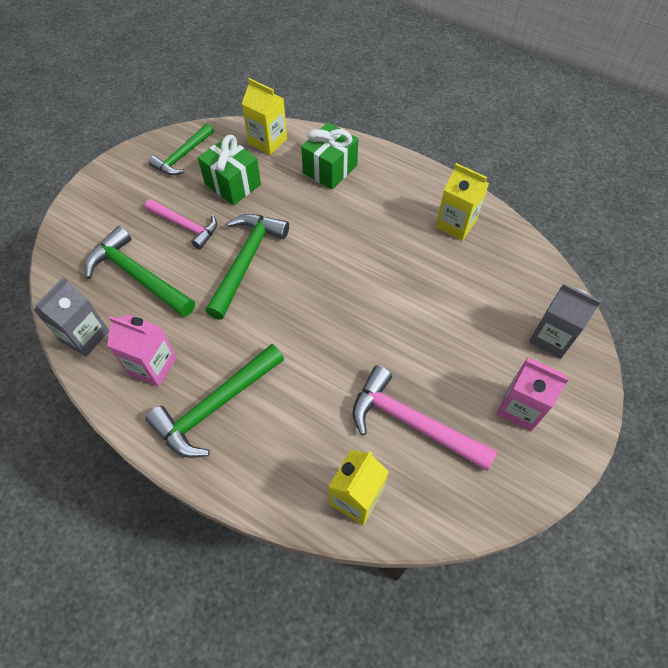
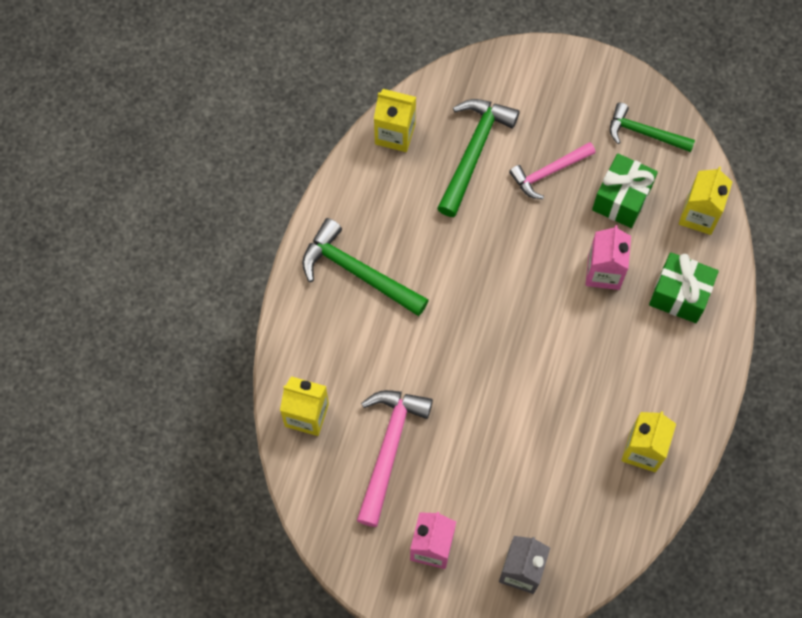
camera: 75 degrees right, 10 degrees up
(85, 336) = (395, 134): grey carton -> yellow carton
(153, 366) = (382, 204): pink carton -> pink carton (604, 272)
(185, 226) = (549, 172): pink hammer -> pink hammer turned 45 degrees clockwise
(246, 261) = (523, 246): green hammer -> none

